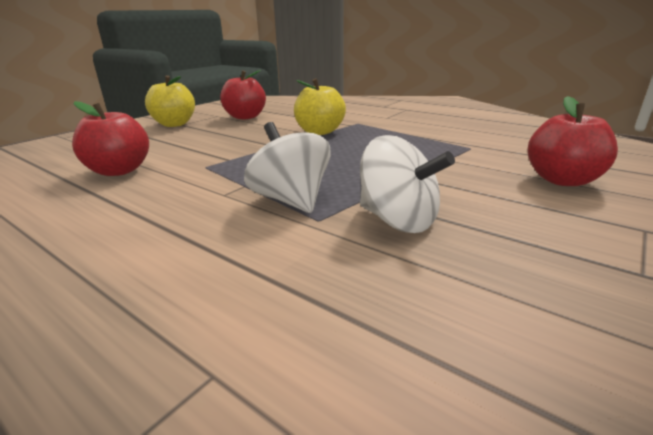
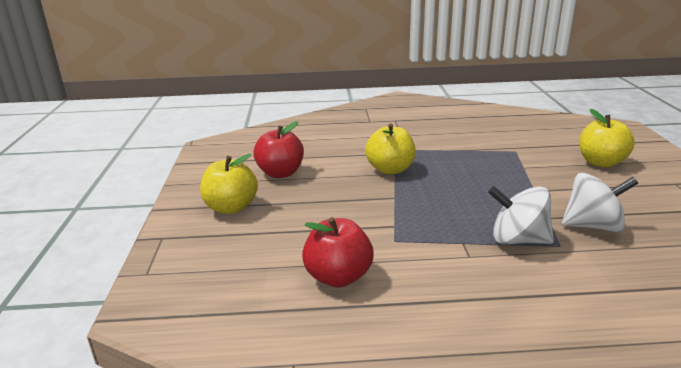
camera: 40 degrees left, 0 degrees up
(562, 180) = (601, 162): red apple -> yellow apple

